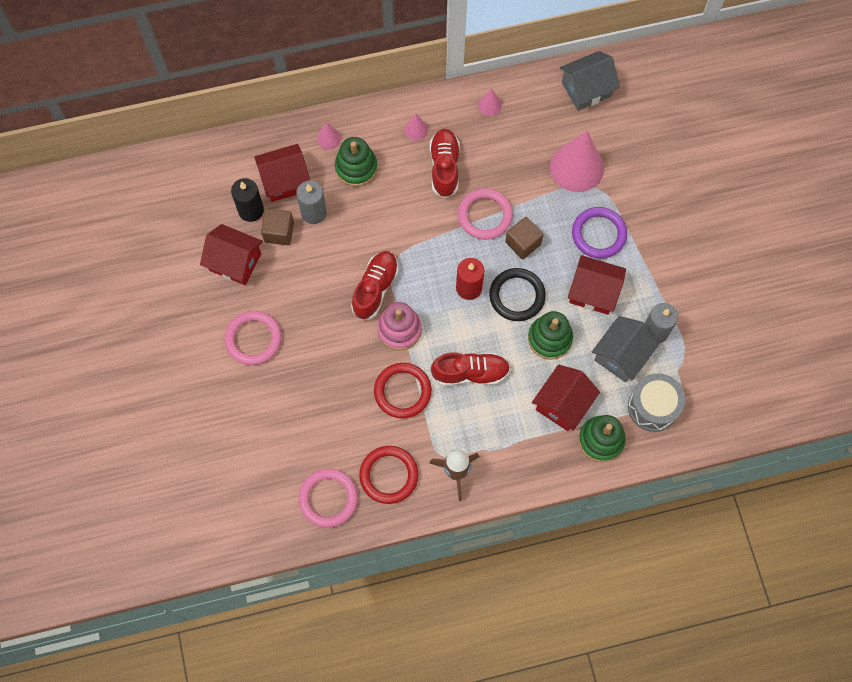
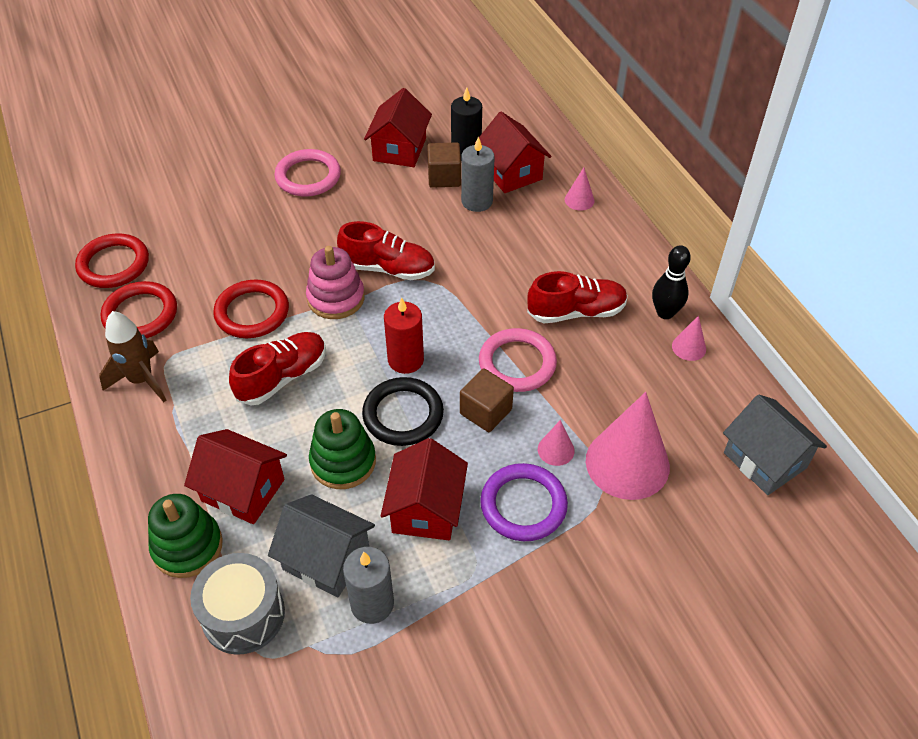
camera: 80 degrees right, 20 degrees down
(328, 498) = (113, 264): pink ring -> red ring
(356, 167) = (548, 229): green stacking toy -> none
(416, 129) = (621, 276): pink cone -> pink cone (556, 450)
(456, 111) = (665, 313): none -> black bowling pin
(470, 373) = (282, 377): red shoe -> red shoe turned 120 degrees counterclockwise

